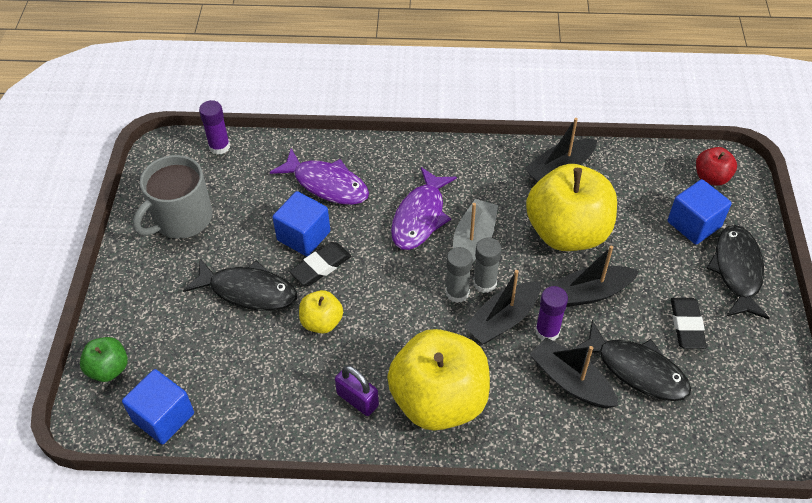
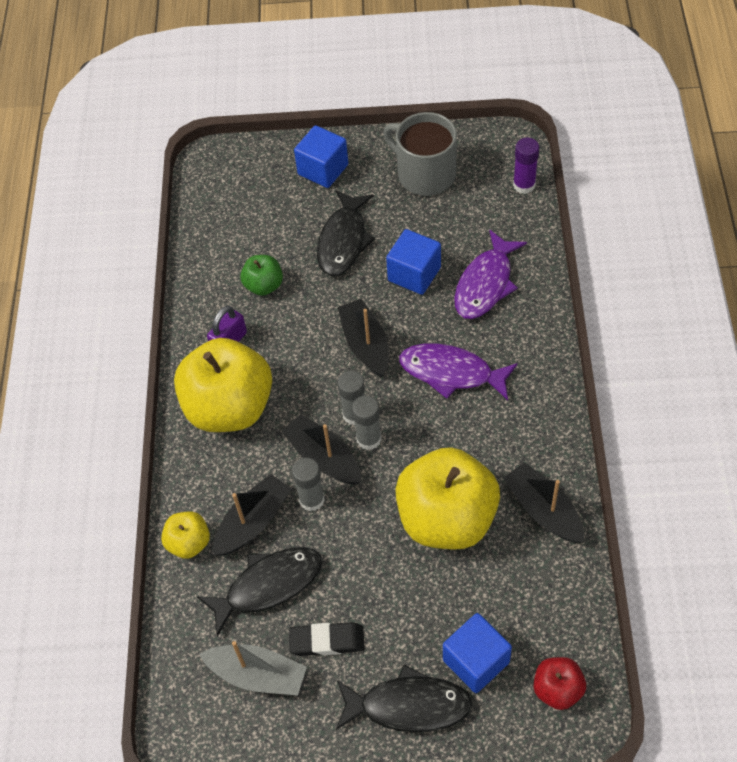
camera: 90 degrees right, 5 degrees up
(109, 369) = (256, 159): green apple -> green apple (264, 285)
(163, 417) = (210, 206): blue cube -> blue cube (323, 169)
(321, 267) = (377, 294): black eraser -> none
(322, 322) = (312, 303): yellow apple -> yellow apple (189, 543)
(473, 241) = (423, 425): grey boat -> grey boat (257, 675)
(547, 331) = (312, 499): purple glue stick -> grey glue stick
(589, 293) = (364, 541): black boat -> black boat (365, 344)
(636, 370) = (268, 586): black fish -> black fish turned 150 degrees counterclockwise

